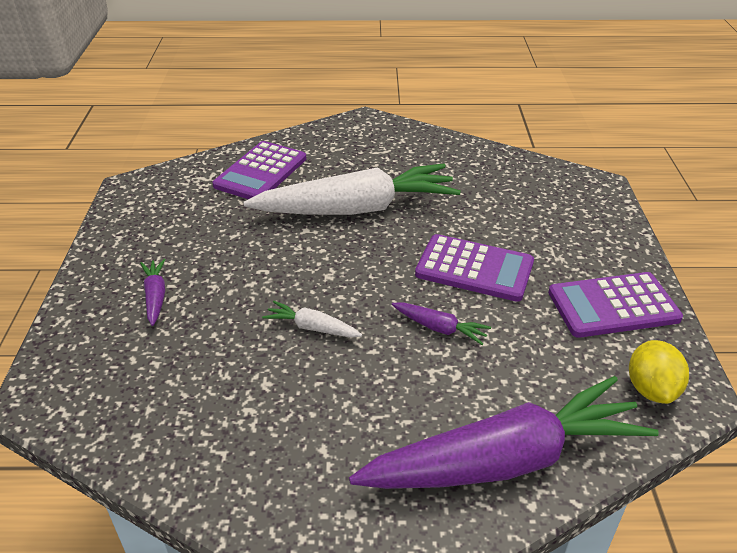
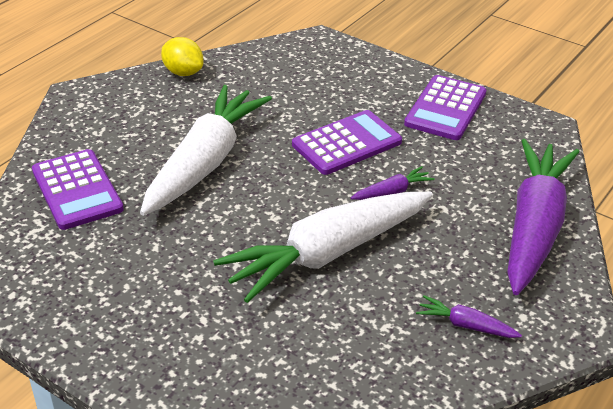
camera: 55 degrees left, 0 degrees up
(155, 296) = (190, 329): purple carrot -> purple carrot (466, 325)
(312, 328) = (328, 254): white carrot -> white carrot, size x2.49
(651, 389) = (528, 138): yellow lemon -> yellow lemon (183, 72)

